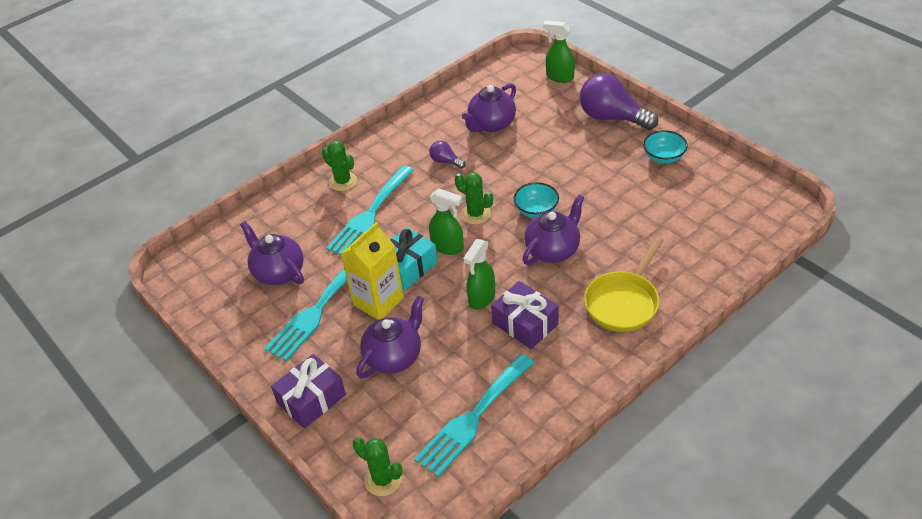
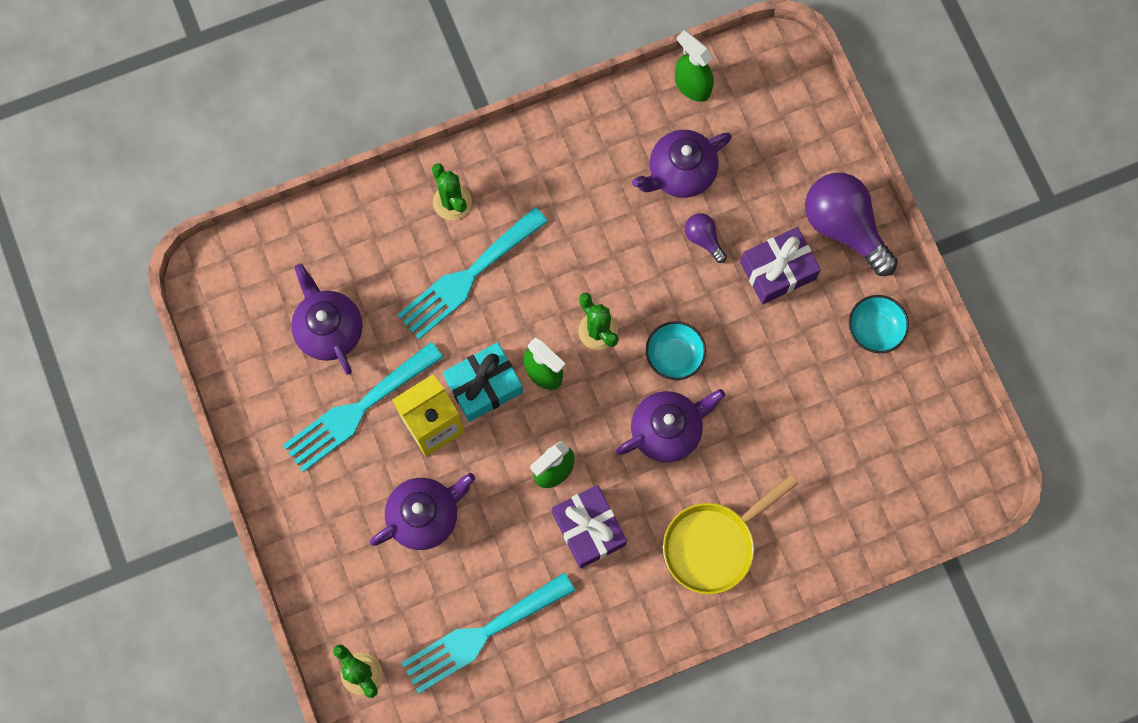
camera: 15 degrees right, 30 degrees up
(311, 399) = (316, 538): purple gift -> purple gift (777, 270)
(446, 161) = (595, 220): purple light bulb -> purple light bulb (703, 239)
(559, 77) = (810, 115): green spray bottle -> green spray bottle (692, 85)

